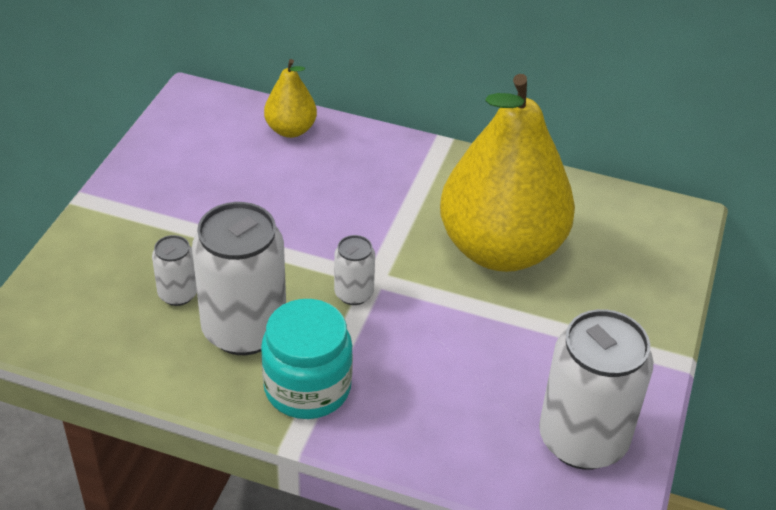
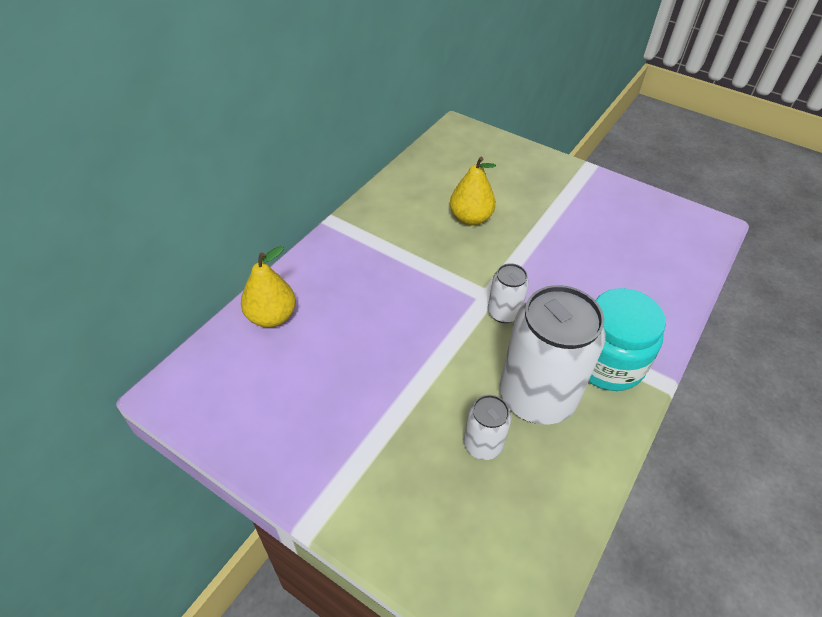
camera: 75 degrees left, 5 degrees up
(500, 249) = (470, 218): yellow pear -> yellow pear, size x0.44
(582, 440) = (656, 224): white can -> none

